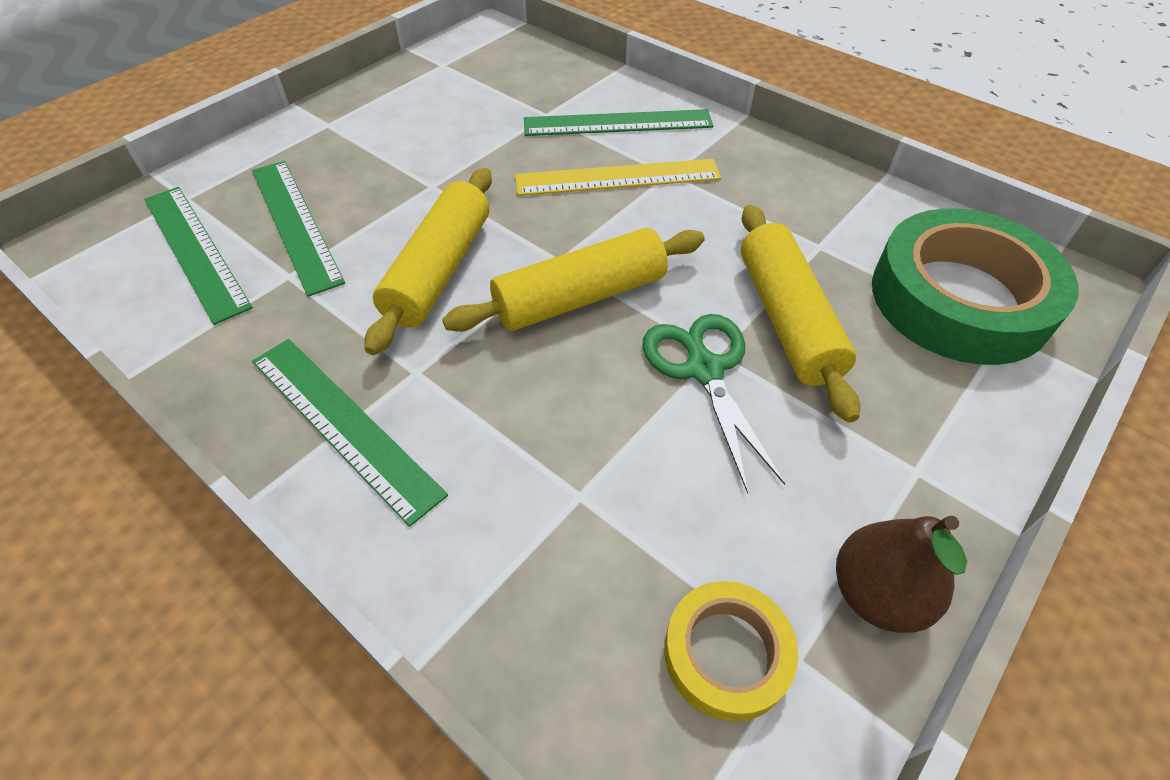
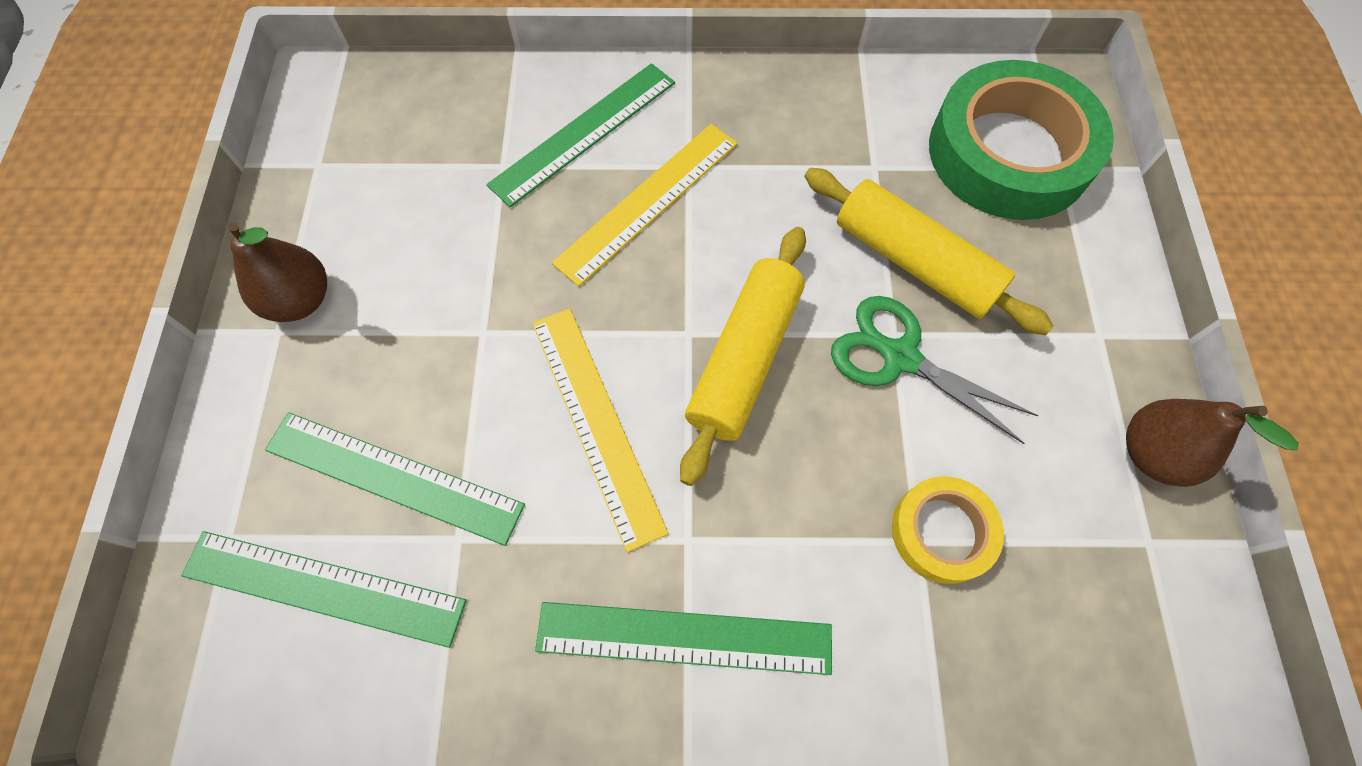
camera: 40 degrees left, 15 degrees up
(356, 117) = (301, 300): none -> brown pear
(439, 270) = (596, 423): yellow rolling pin -> yellow ruler
(726, 653) = (1111, 575): yellow tape -> yellow tape (942, 532)

